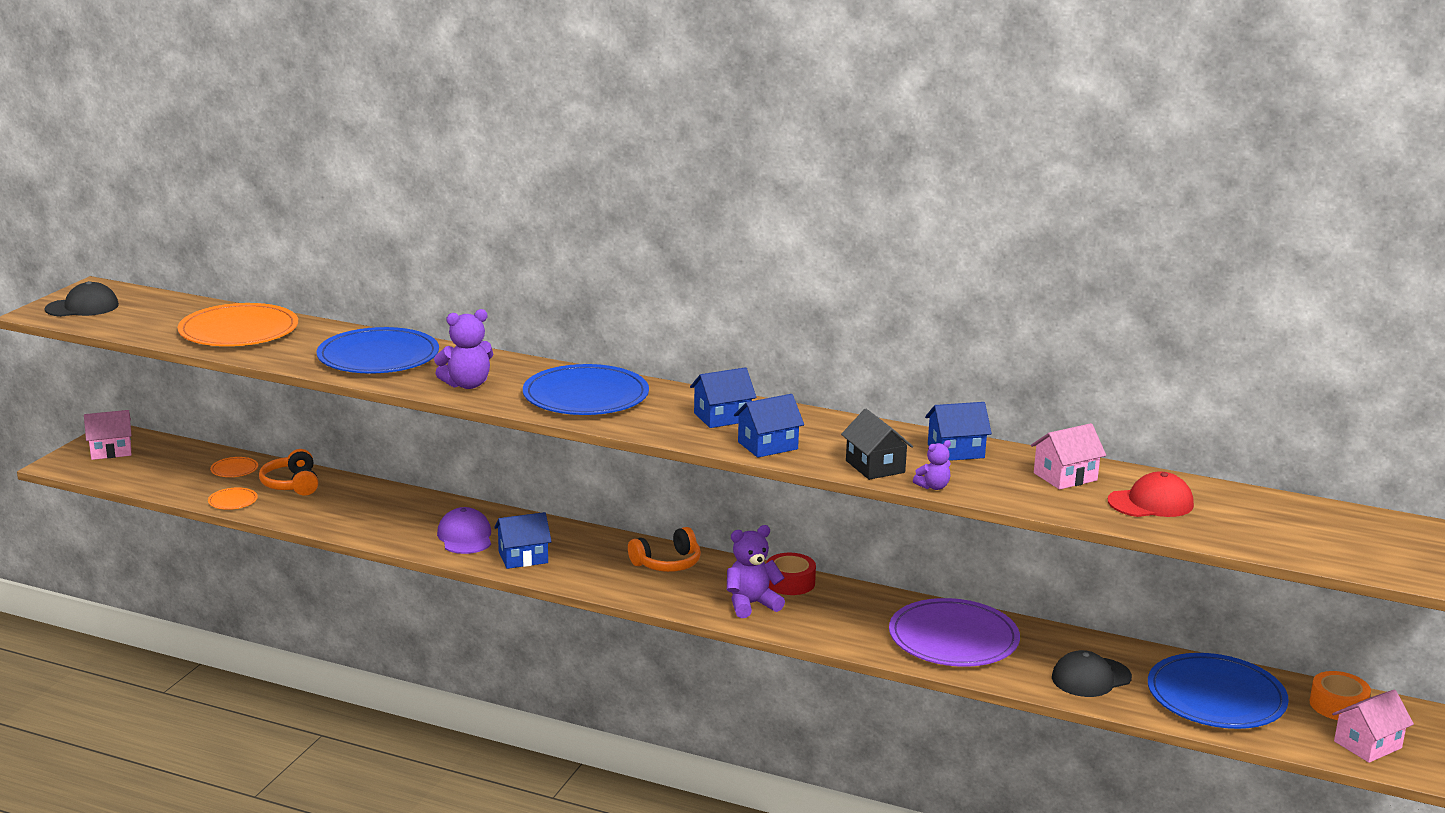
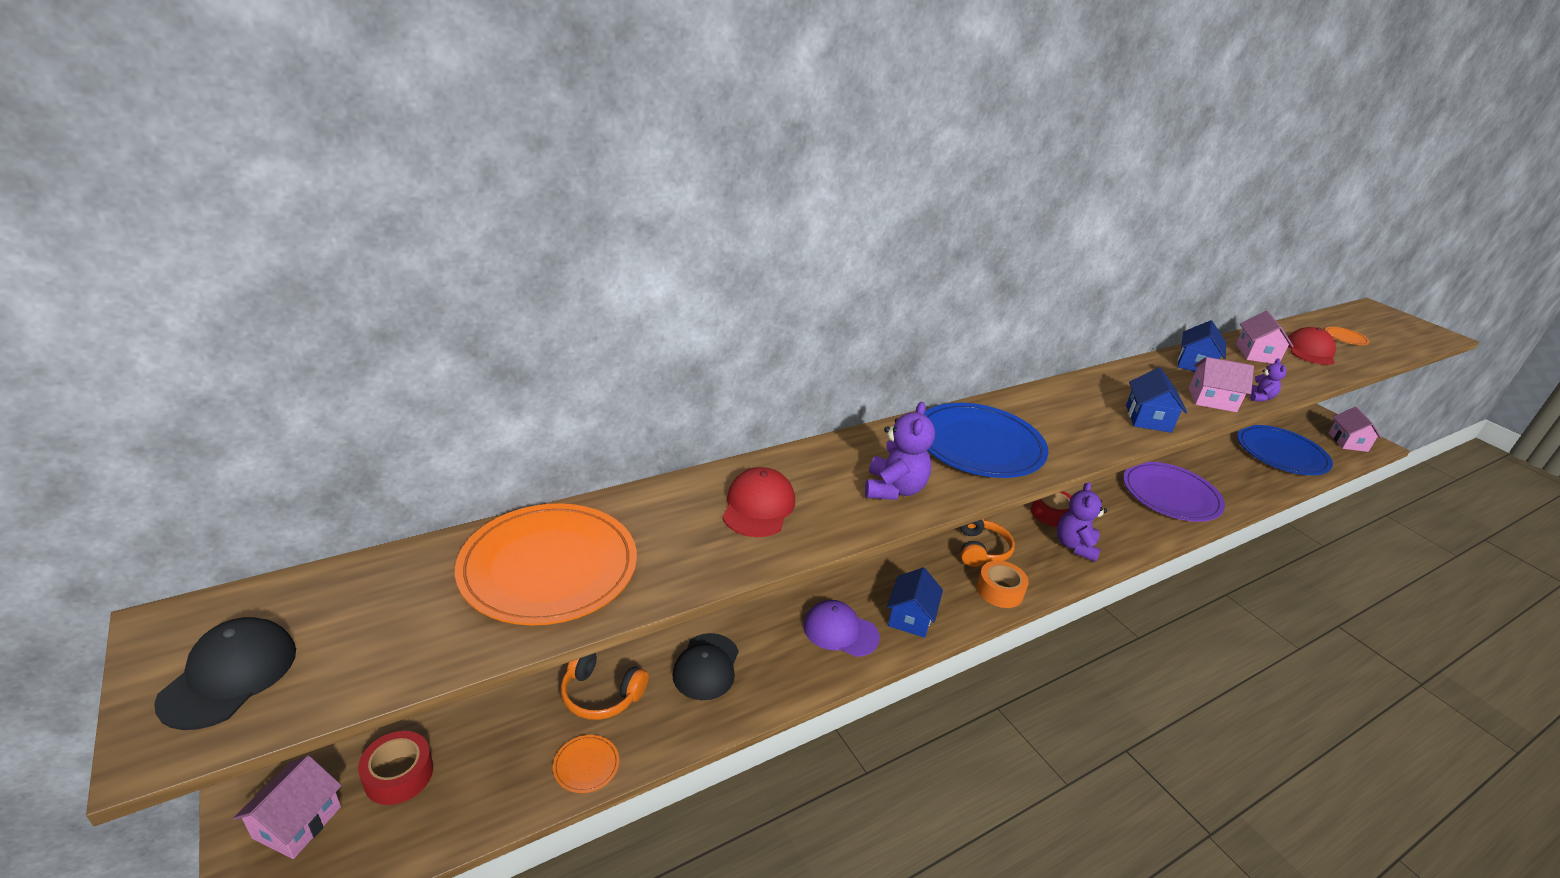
camera: 55 degrees left, 10 degrees up
(166, 459) = (398, 775): none -> red tape
(234, 469) = (507, 724): orange plate -> orange plate (1345, 338)
(378, 356) = (758, 506): blue plate -> red cap
(722, 417) = (1075, 410): blue house -> none
(875, 466) = (1212, 400): black house -> pink house
(1091, 677) = (1244, 477): black cap -> black cap (706, 666)
(1338, 705) = (1301, 427): orange tape -> orange tape (999, 591)

